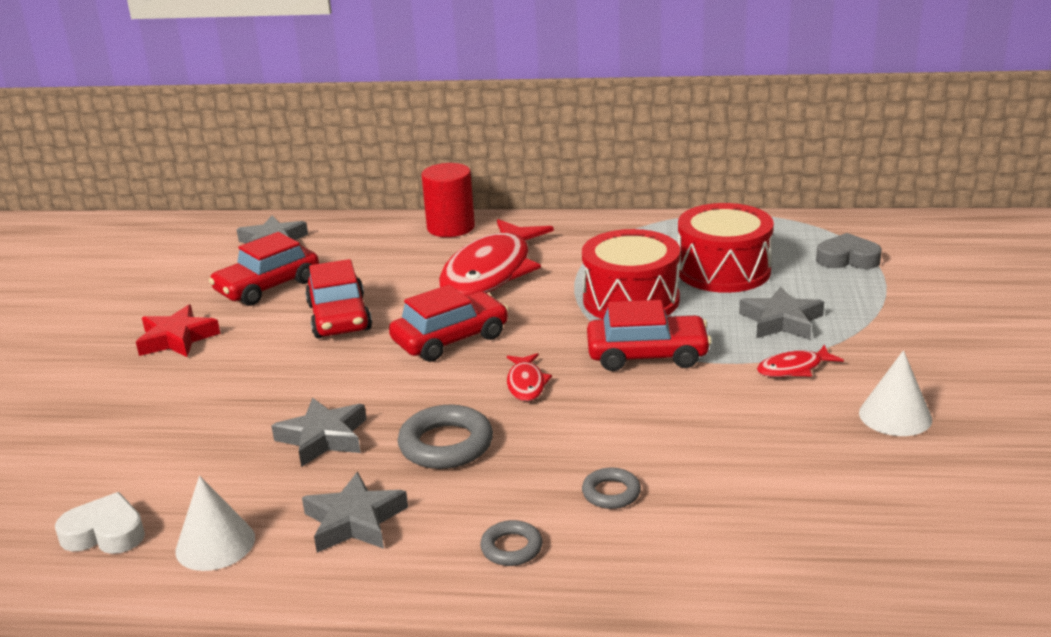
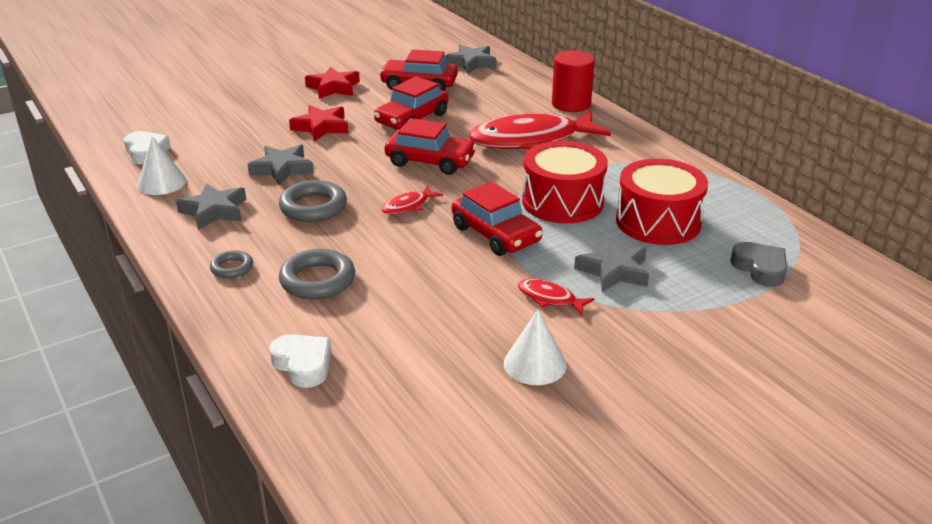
camera: 50 degrees right, 5 degrees up
(263, 379) = (321, 127): none -> red star
(611, 493) = (317, 280): grey ring -> grey ring, size x1.75
(773, 557) = (303, 364): none -> white heart

